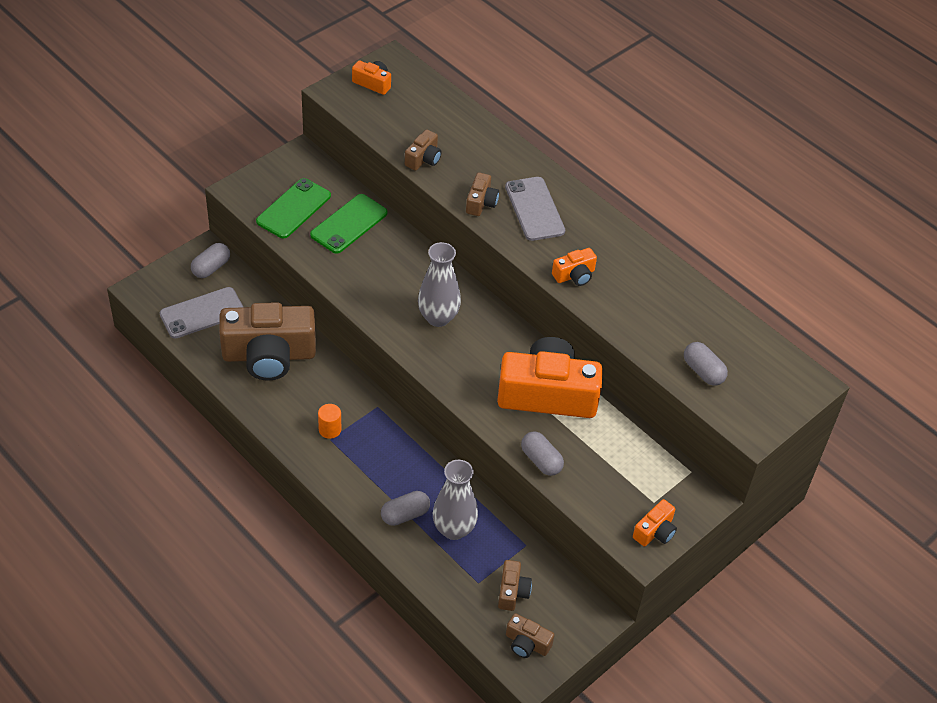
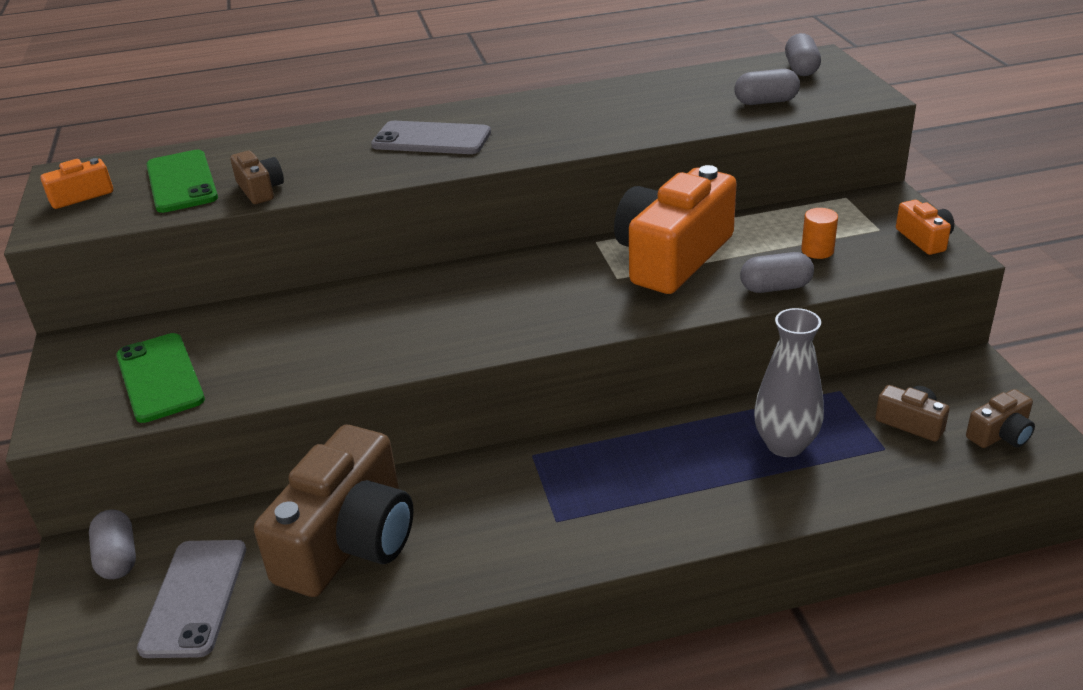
camera: 55 degrees left, 15 degrees down
(330, 429) = (538, 515): orange cylinder -> orange cylinder (817, 250)
(349, 224) = (246, 335): green phone -> green phone (181, 182)
(405, 515) = (738, 483): grey capsule -> grey capsule (801, 69)
(438, 317) = (482, 304): grey vase -> none
(481, 202) = (381, 168): brown camera -> none
(574, 275) = (560, 138): orange camera -> none

